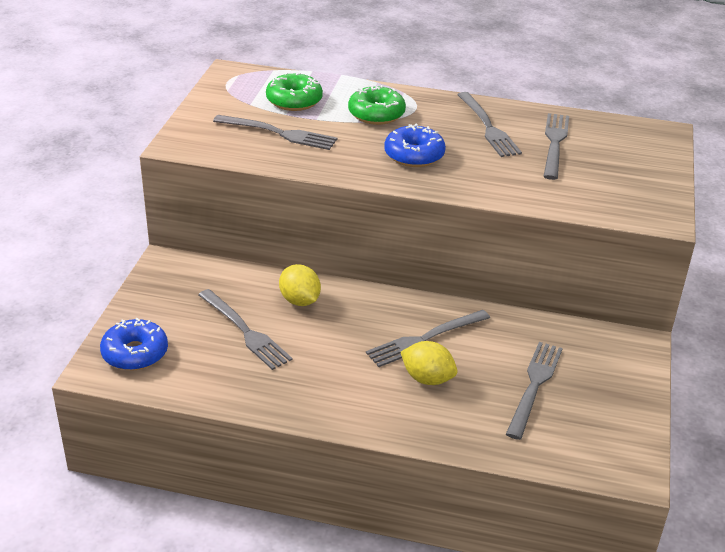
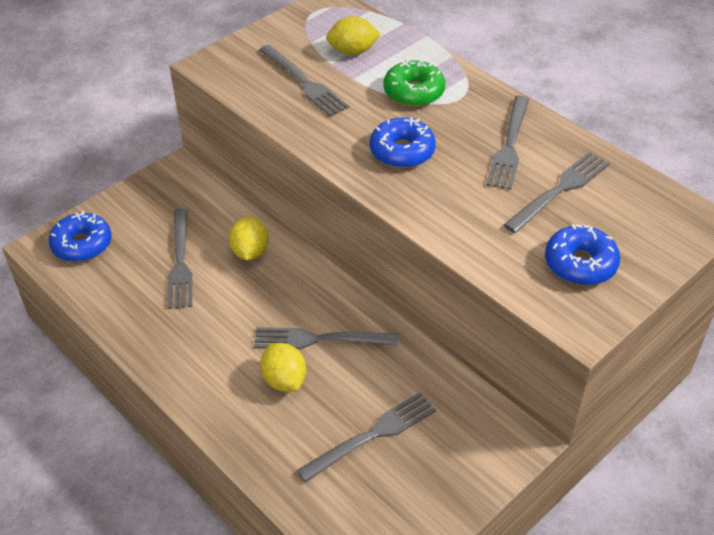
camera: 35 degrees right, 10 degrees up
(294, 101) = (353, 51): green donut -> yellow lemon
(619, 183) = (580, 264): none -> blue donut

